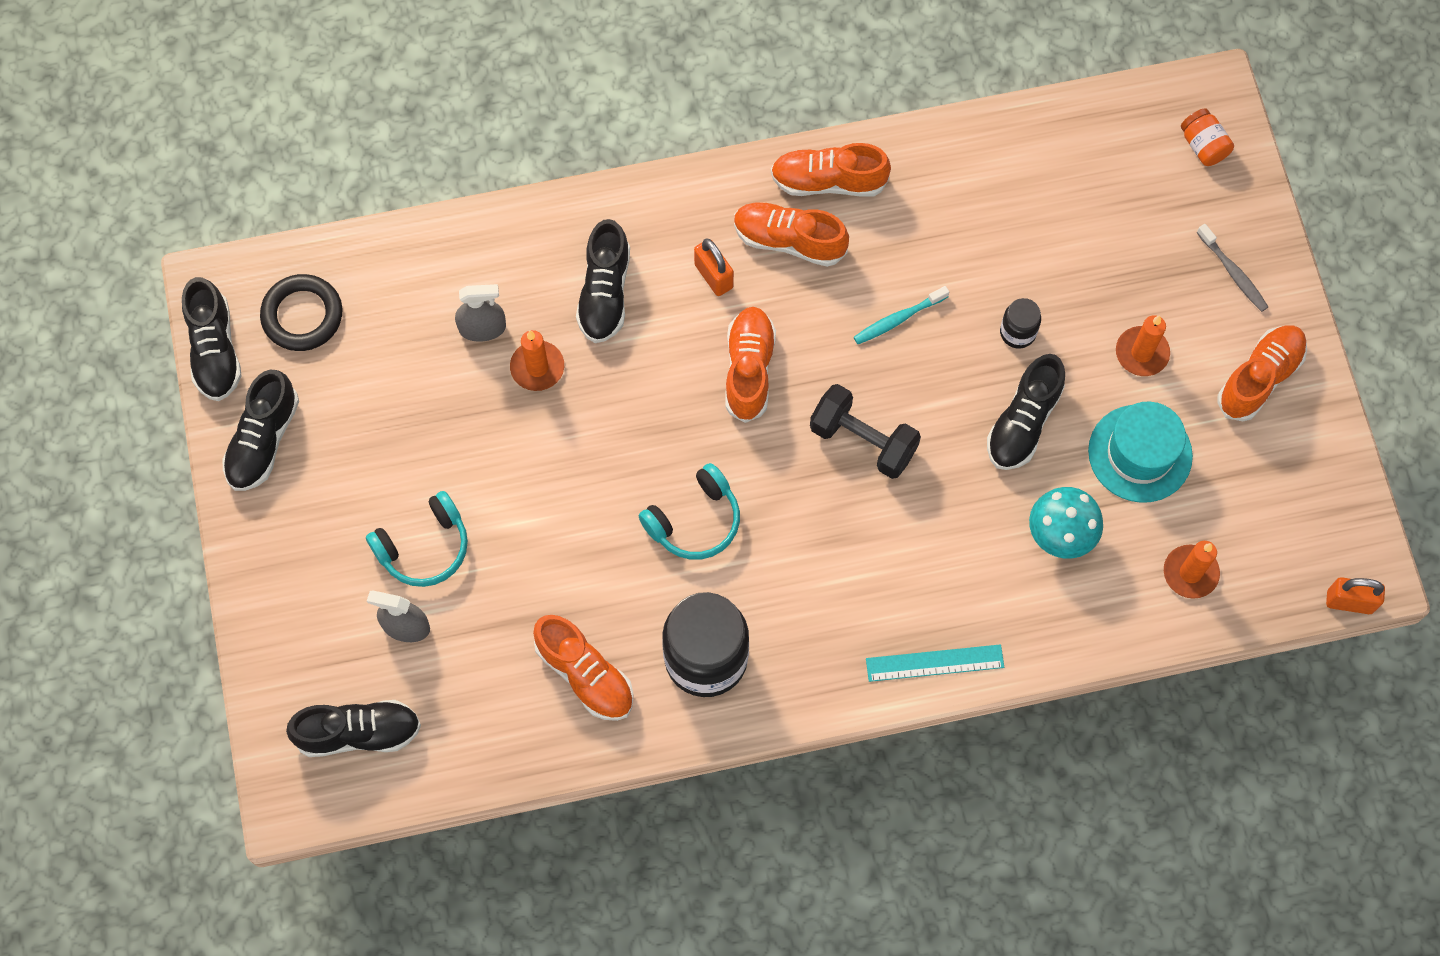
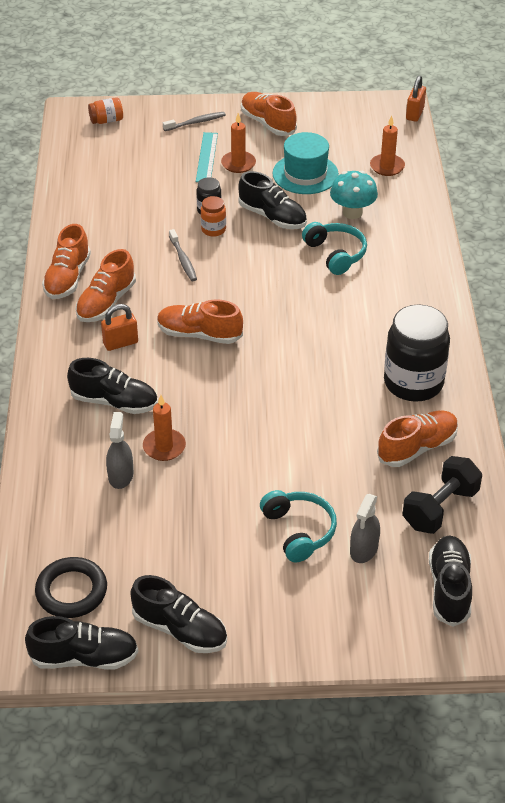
camera: 80 degrees left, 25 degrees down
(695, 521) = (309, 376): turquoise headphones -> turquoise headphones (336, 254)
(863, 440) = (267, 287): black dumbbell -> black dumbbell (440, 508)
(899, 319) = (183, 259): turquoise toothbrush -> grey toothbrush
(935, 663) = (431, 276): turquoise ruler -> turquoise ruler (207, 157)
(975, 346) = (213, 229): none -> orange jar

